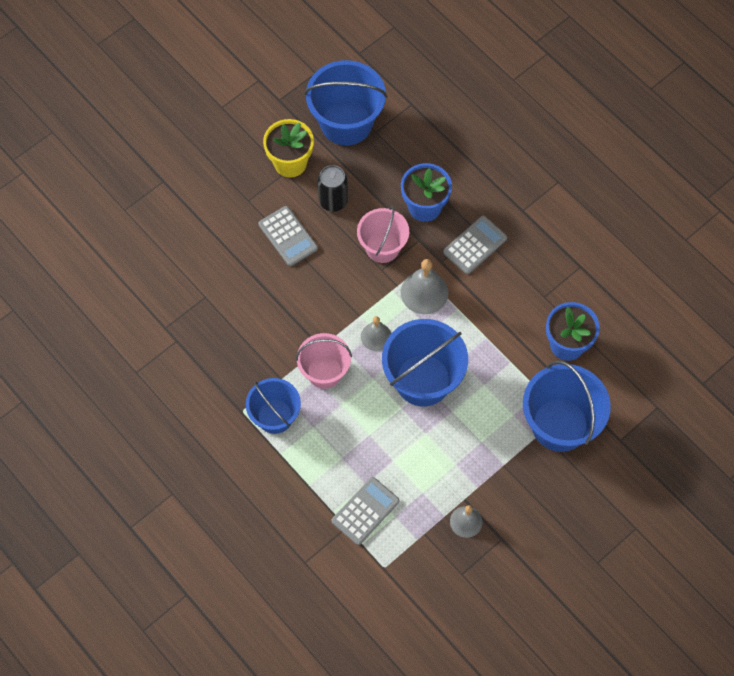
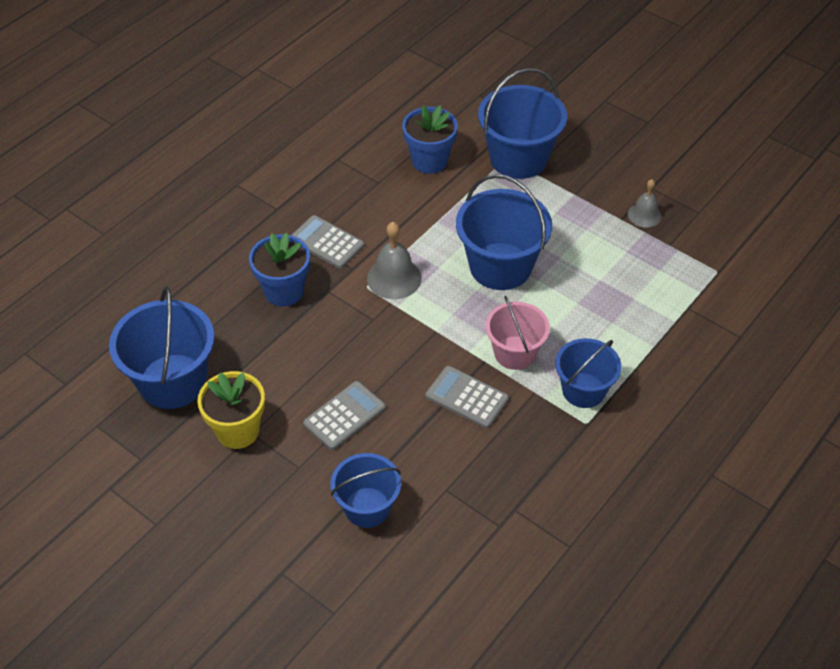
camera: 100 degrees left, 15 degrees down
(203, 241) = (367, 507): none -> blue bucket
(333, 201) = (287, 378): black can -> none
(365, 511) = (664, 294): grey calculator -> grey calculator (466, 398)
(376, 336) = (458, 313): grey bell -> none
(382, 247) = (343, 322): pink bucket -> none

